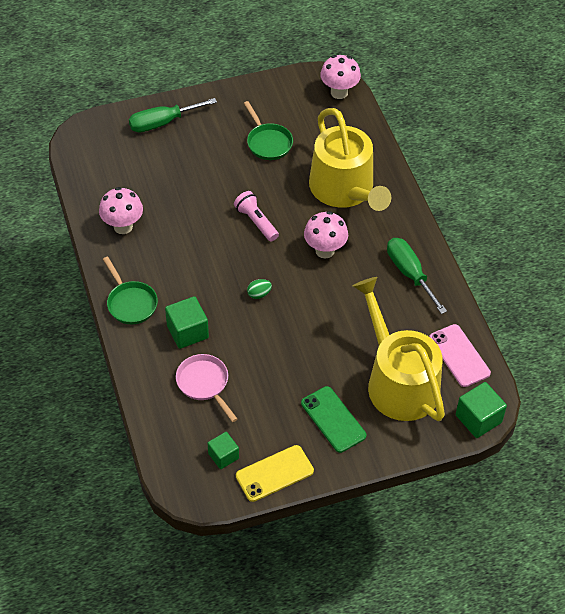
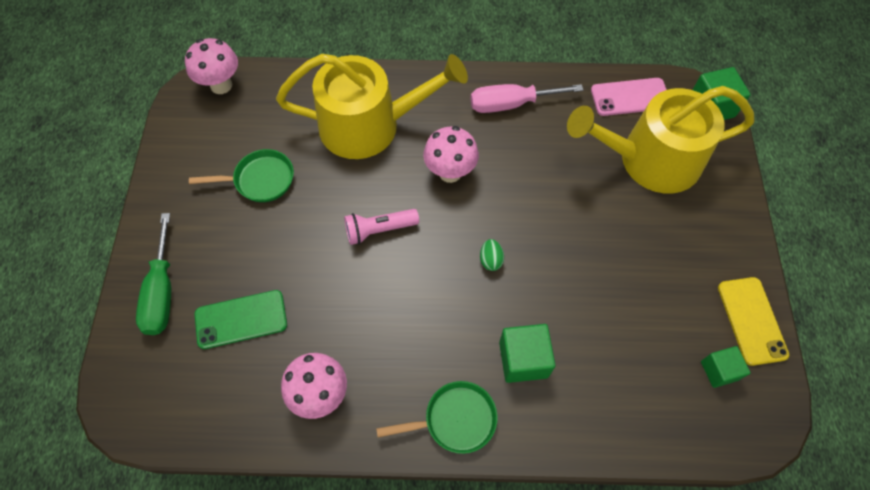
camera: 70 degrees left, 10 degrees up
(204, 384) = (609, 362): pink pan -> none
(333, 419) = (688, 237): green phone -> green phone (241, 319)
(409, 273) = (511, 104): green screwdriver -> pink screwdriver

